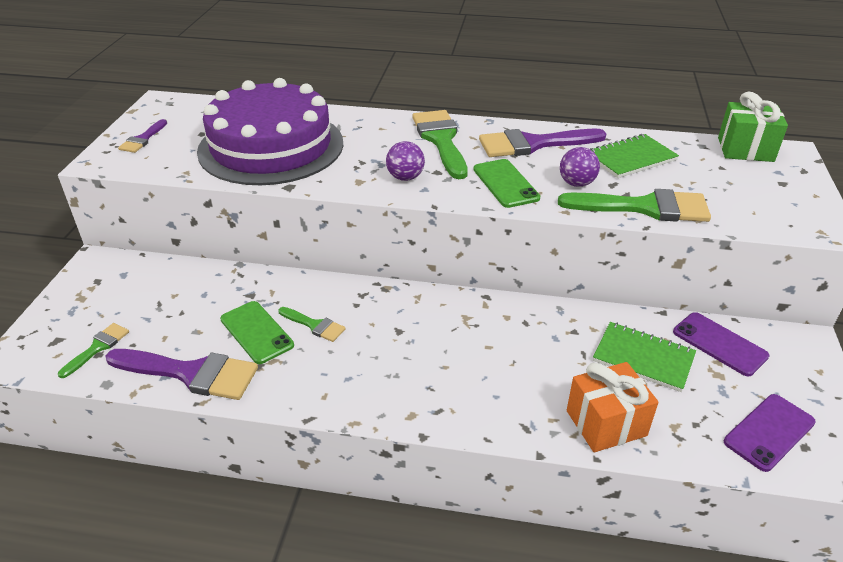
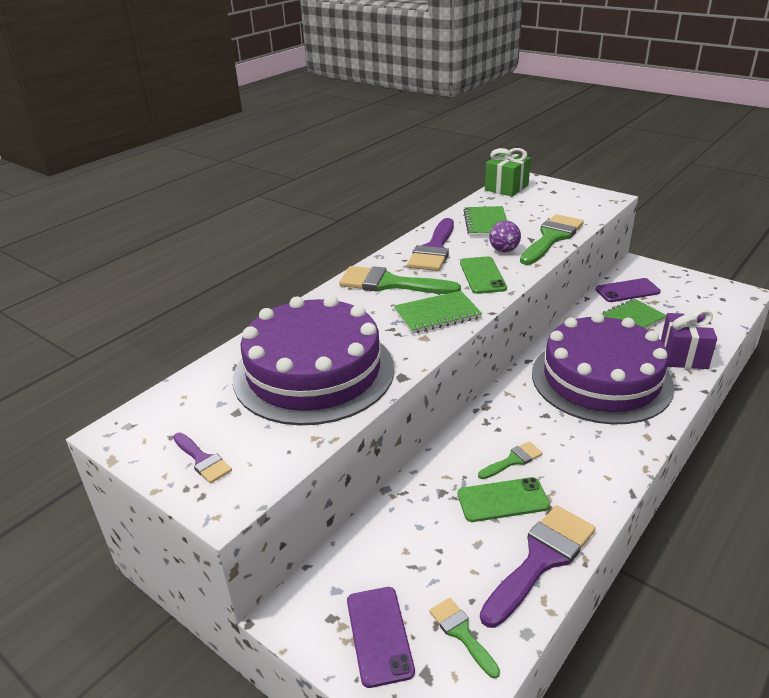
camera: 60 degrees left, 5 degrees down
(405, 177) = (437, 314): purple ball -> green notebook
(494, 358) = (601, 379): none -> purple cake
(505, 183) = (482, 275): green phone -> green phone turned 75 degrees clockwise
(606, 423) = (683, 355): orange gift -> purple gift
(769, 432) = (708, 304): purple phone -> purple phone (379, 635)

